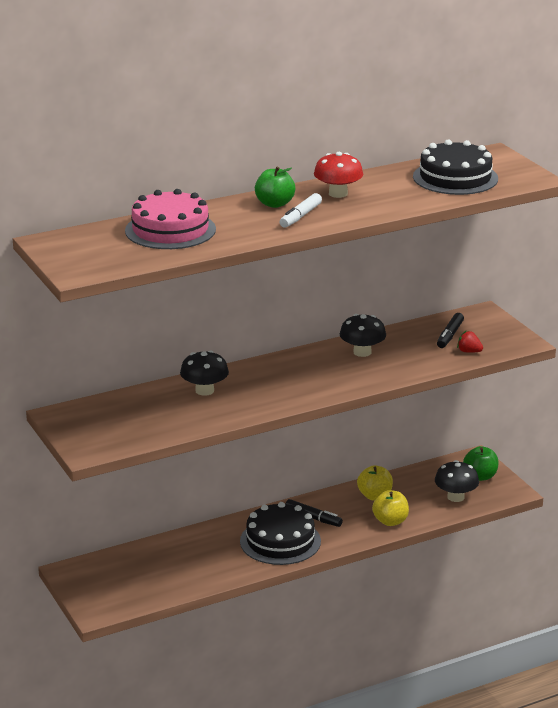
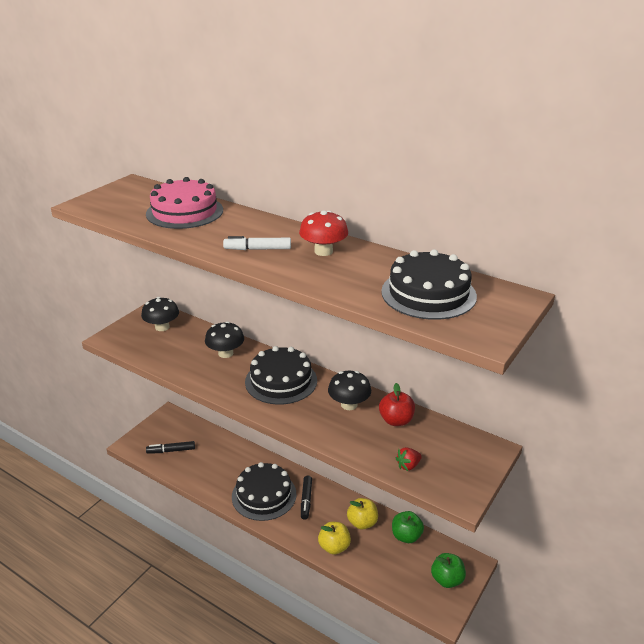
camera: 60 degrees right, 5 degrees up
(274, 204) = (273, 233): green apple -> green apple (406, 536)
(288, 374) = (281, 381): none -> black cake
(407, 338) = (396, 420): none -> red apple
(449, 335) = (426, 443): black marker -> black marker (171, 450)
(455, 497) = (401, 575): black mushroom -> black mushroom (162, 327)
(469, 351) = (408, 465): red strawberry -> red strawberry turned 120 degrees counterclockwise

